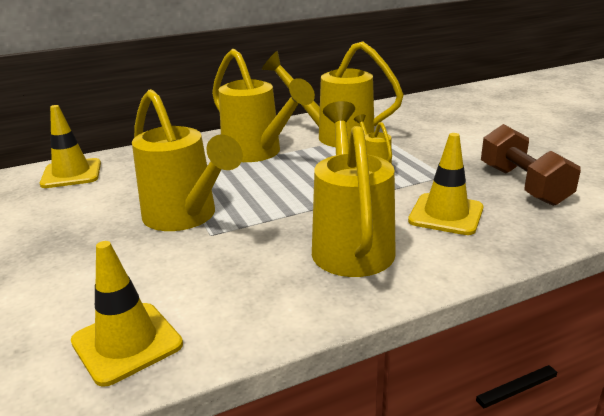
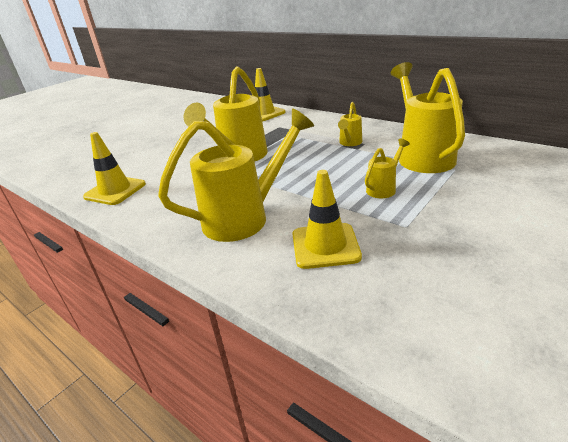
camera: 65 degrees right, 5 degrees up
(258, 153) = (349, 143): yellow watering can -> yellow watering can, size x0.47
(523, 185) = (440, 278): brown dumbbell -> none

